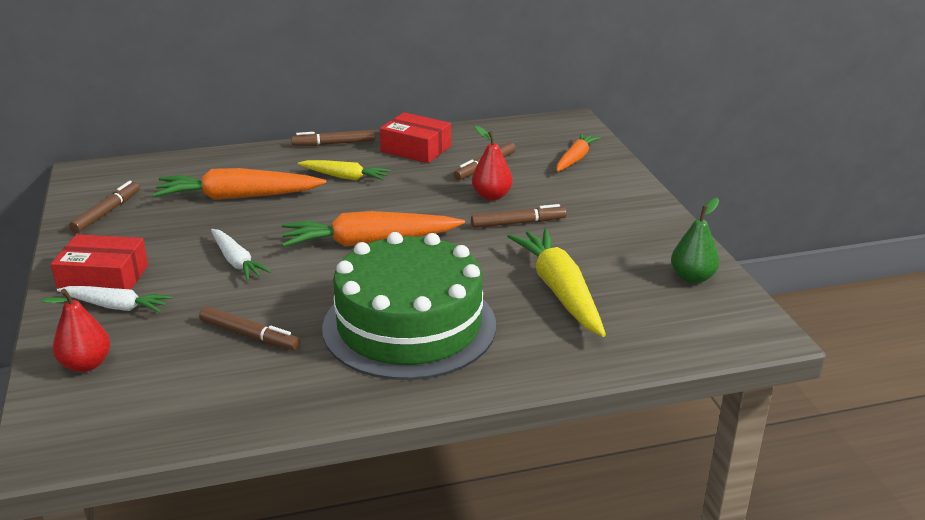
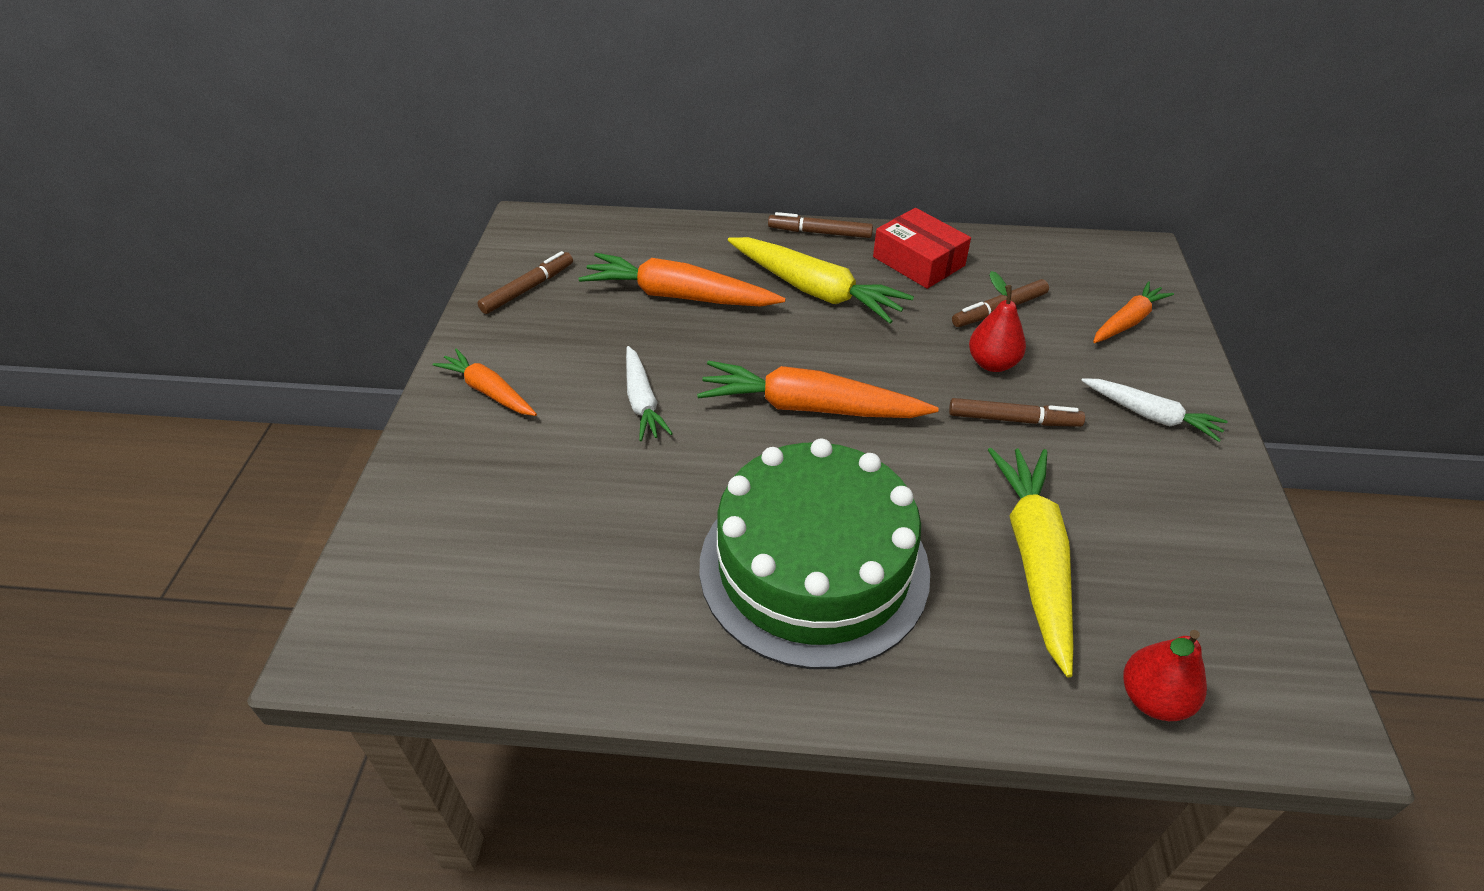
camera: 20 degrees right, 15 degrees up
(86, 364) = (422, 523): red pear -> red pear (1153, 699)
(104, 278) = (489, 391): red box -> orange carrot
(116, 306) = (486, 439): white carrot -> white carrot (1150, 415)
(250, 335) = (616, 528): brown marker -> none
(345, 177) = (815, 290): yellow carrot -> yellow carrot, size x1.69
(692, 277) = (1238, 585): green pear -> none

